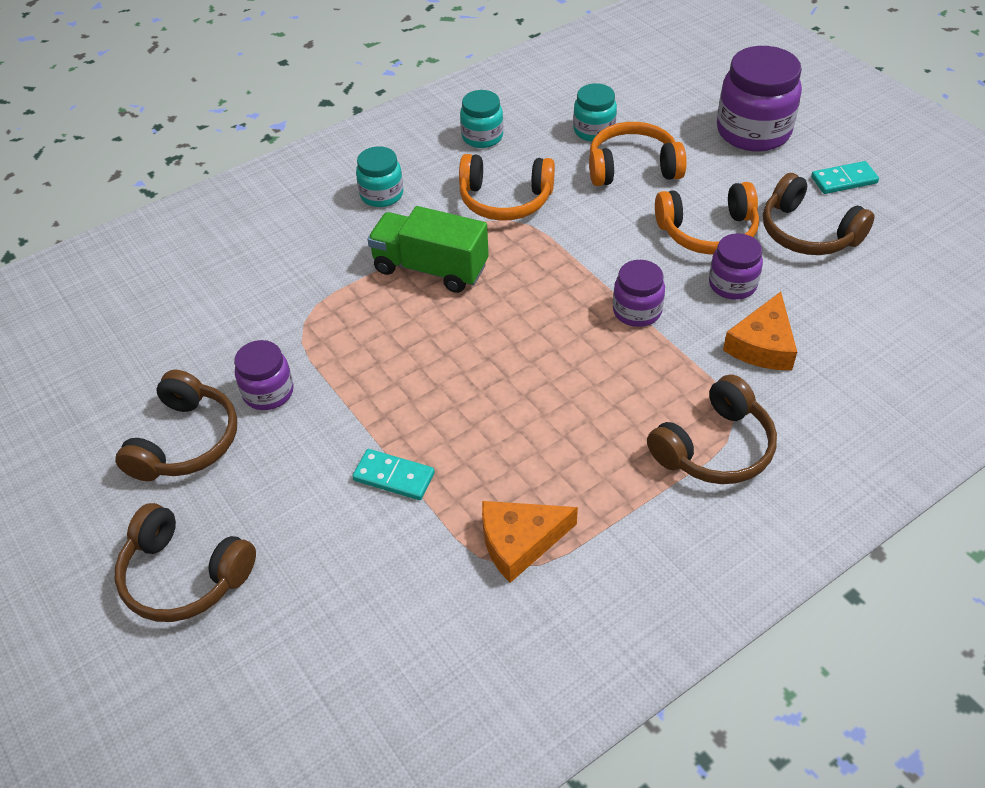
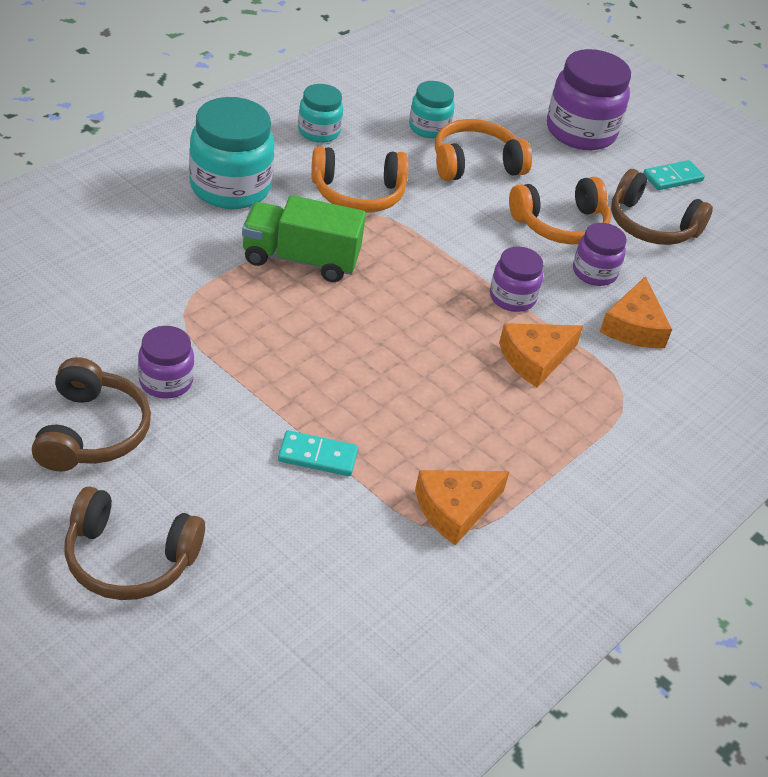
camera: 20 degrees left, 5 degrees down
(381, 195) = (230, 187): turquoise jar -> turquoise jar, size x1.77
(645, 378) = (535, 358): none -> orange cheese
(715, 448) = (613, 418): brown headphones -> none

